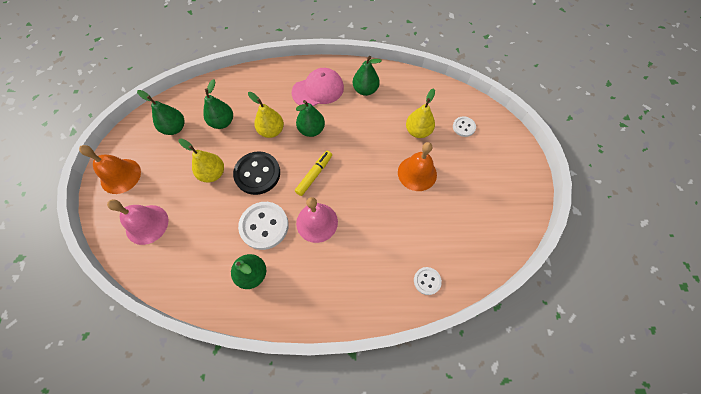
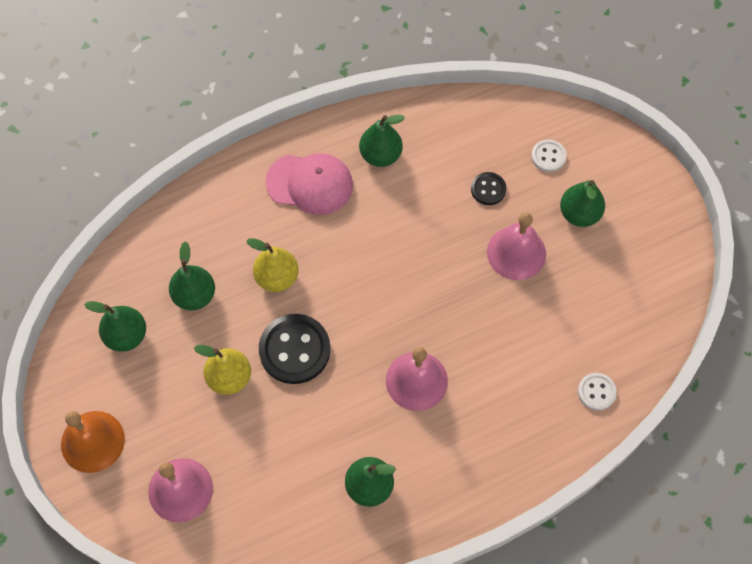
camera: 25 degrees left, 0 degrees up
(264, 226) = (347, 417): white button -> none
(311, 130) = (335, 251): green pear -> green pear (579, 214)
(314, 175) = (376, 316): yellow marker -> none
(318, 90) = (310, 184): pink cap -> pink cap turned 60 degrees clockwise
(417, 173) = (516, 253): orange bell -> pink bell
(418, 131) = (488, 189): yellow pear -> black button

